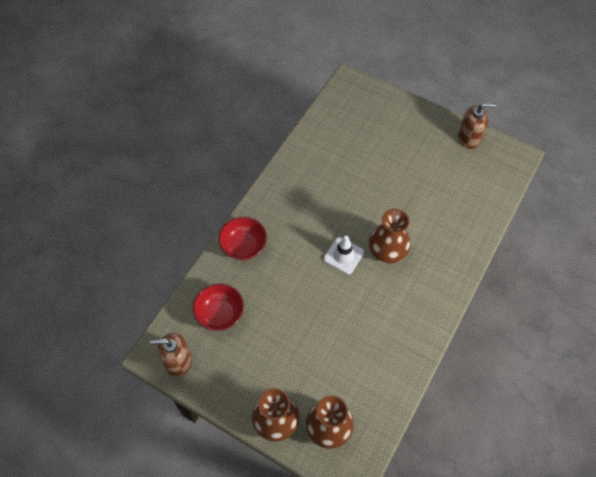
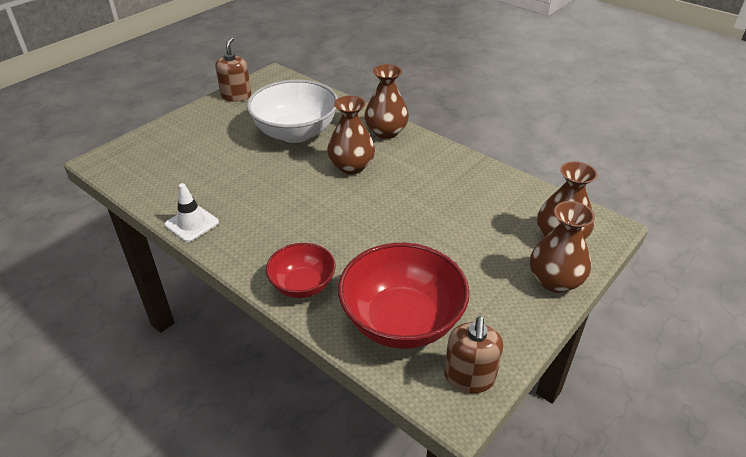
camera: 80 degrees left, 20 degrees down
(220, 314) = (401, 321): red bowl -> red bowl, size x1.74
(343, 255) = (346, 198): white traffic cone -> white traffic cone (192, 224)
(425, 198) = (295, 133): none -> white bowl
(449, 270) = (386, 132): none -> brown vase

